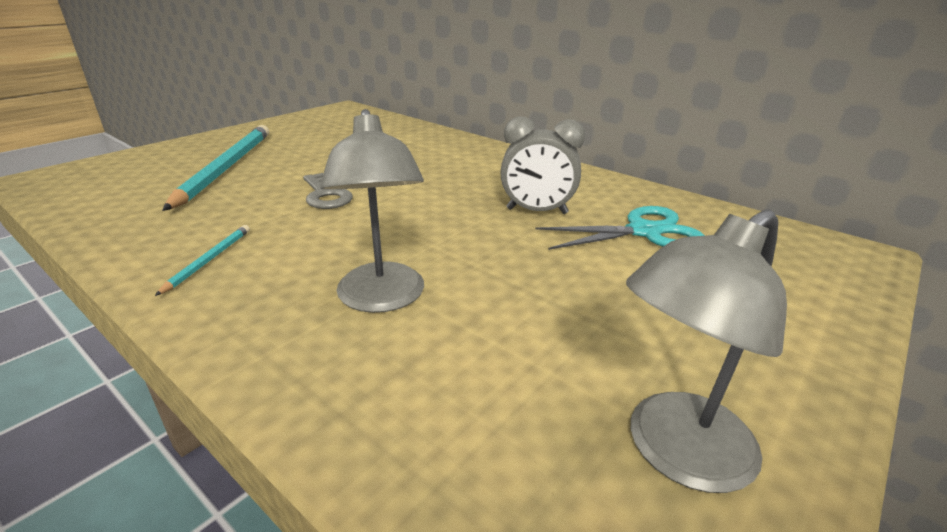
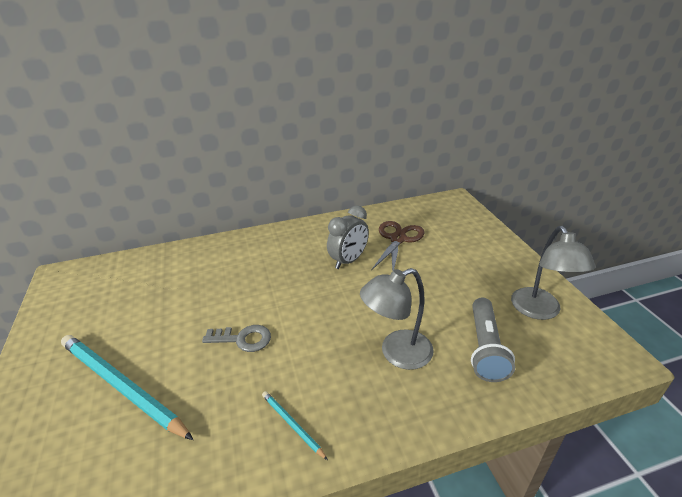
camera: 55 degrees left, 5 degrees up
(382, 299) = (397, 353): grey lamp -> grey lamp turned 135 degrees clockwise
(474, 391) = (485, 348): none -> grey flashlight
(644, 232) = (398, 239): turquoise scissors -> brown scissors

